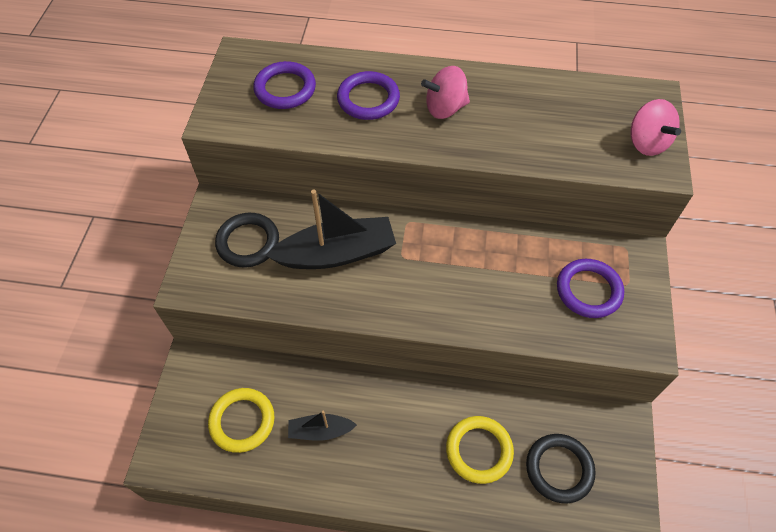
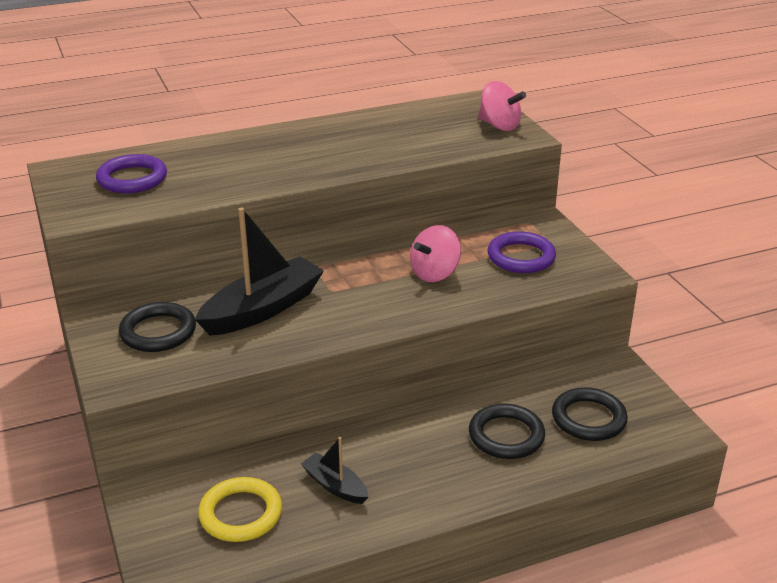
camera: 30 degrees left, 25 degrees down
(320, 431) = (335, 486): black boat -> black boat turned 75 degrees clockwise
(368, 99) = (226, 164): purple ring -> none
(445, 108) = (306, 151): pink spinning top -> pink spinning top (435, 273)
(479, 450) = (506, 436): yellow ring -> black ring

